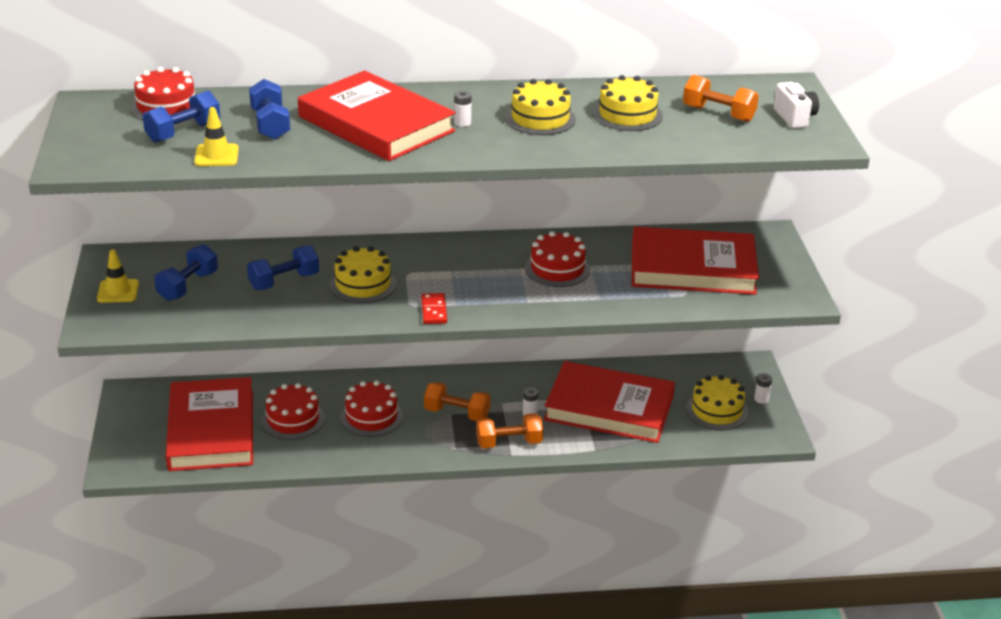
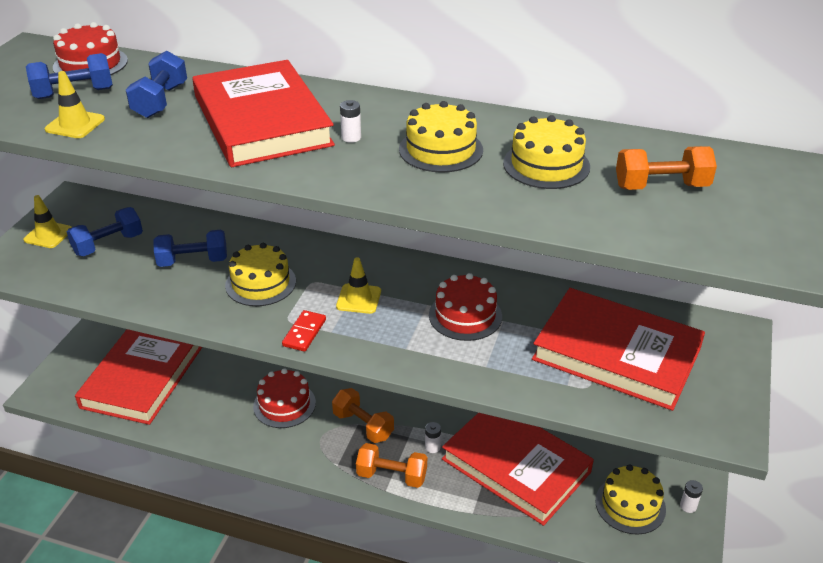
camera: 25 degrees right, 5 degrees up
(293, 419) = (216, 386): red cake -> none
(459, 277) = (358, 299): none -> yellow traffic cone
(718, 114) = (661, 186): orange dumbbell -> orange dumbbell turned 60 degrees counterclockwise
(794, 118) = (760, 213): white camera -> none

